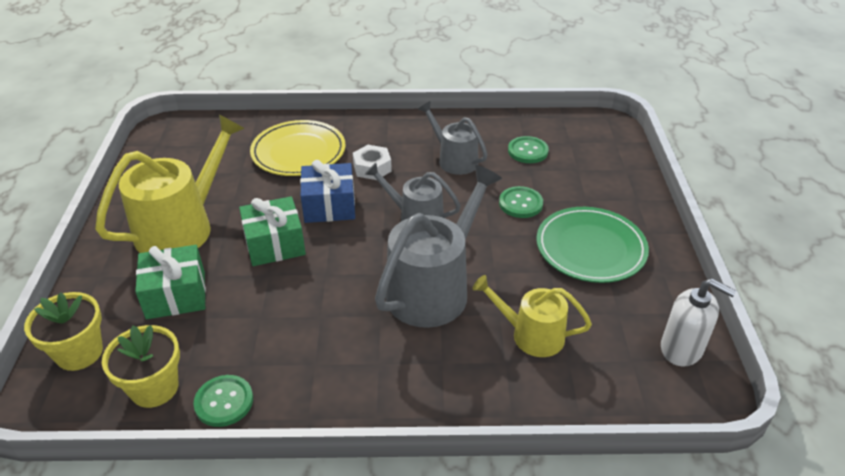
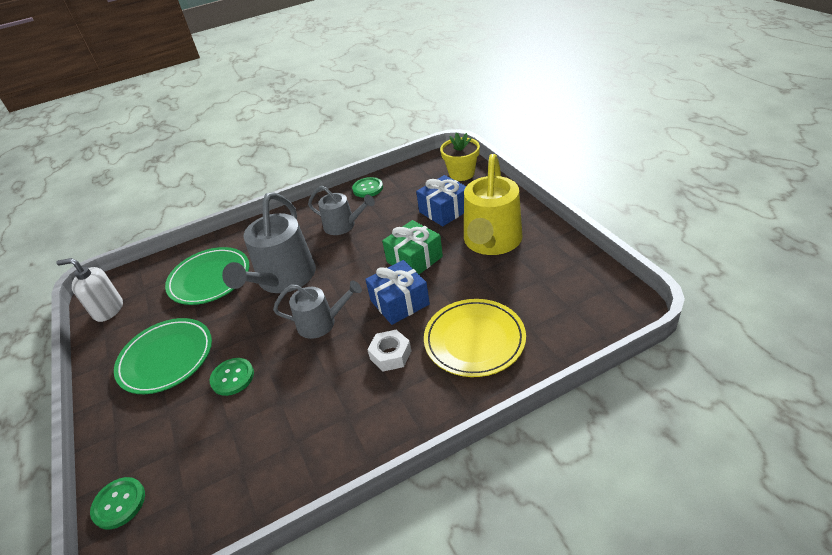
camera: 160 degrees right, 0 degrees up
(154, 388) = (407, 179): yellow flower pot -> none
(176, 295) = (444, 210): green gift -> blue gift
(454, 160) = (314, 402): grey watering can -> grey watering can (343, 225)
(527, 151) = (235, 454): green button -> green button (119, 503)
(531, 335) = (210, 279): yellow watering can -> green plate

